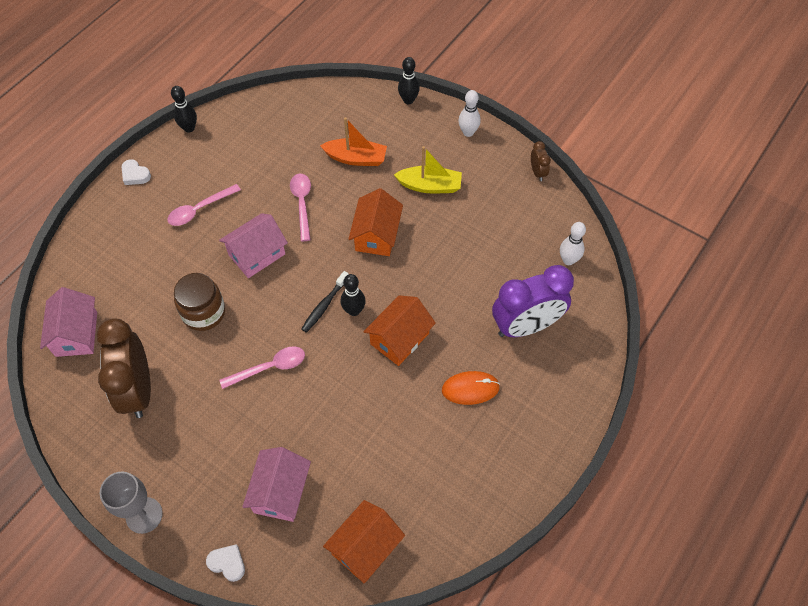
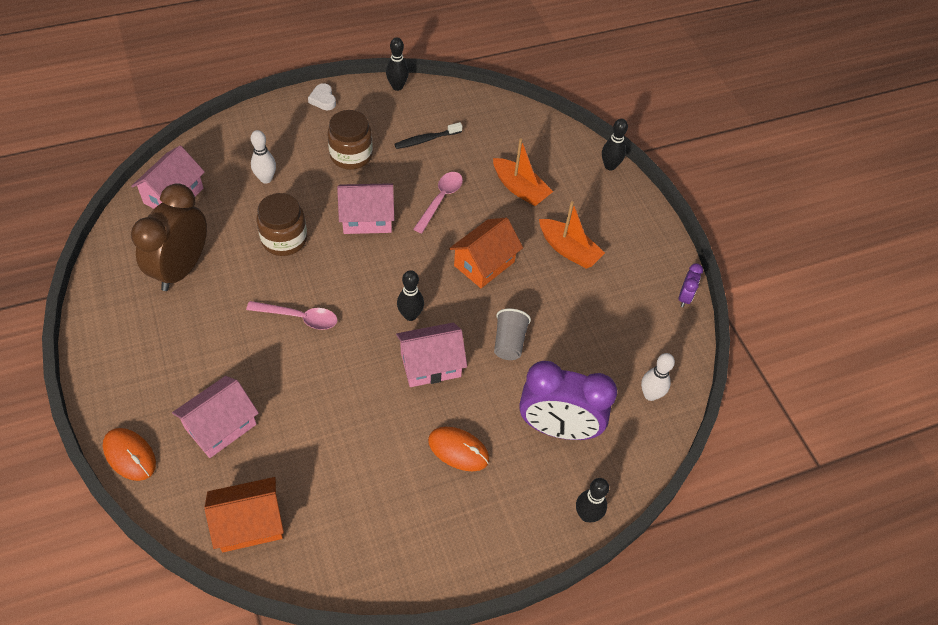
camera: 30 degrees right, 5 degrees down
(144, 515) = (101, 370): grey goblet -> none
(199, 209) = (351, 155): pink spoon -> brown jar
(227, 563) = (129, 455): white heart -> orange mouse
(324, 305) = (388, 295): black toothbrush -> black toothbrush (426, 140)
(399, 338) = (430, 364): orange house -> pink house
(430, 186) = (568, 250): yellow boat -> orange boat
(442, 285) = (509, 342): none -> grey cup
(468, 132) = (644, 224): white bowling pin -> white bowling pin (266, 179)
(537, 172) = (684, 297): brown clock -> purple clock
(592, 375) = (587, 515): none -> black bowling pin

